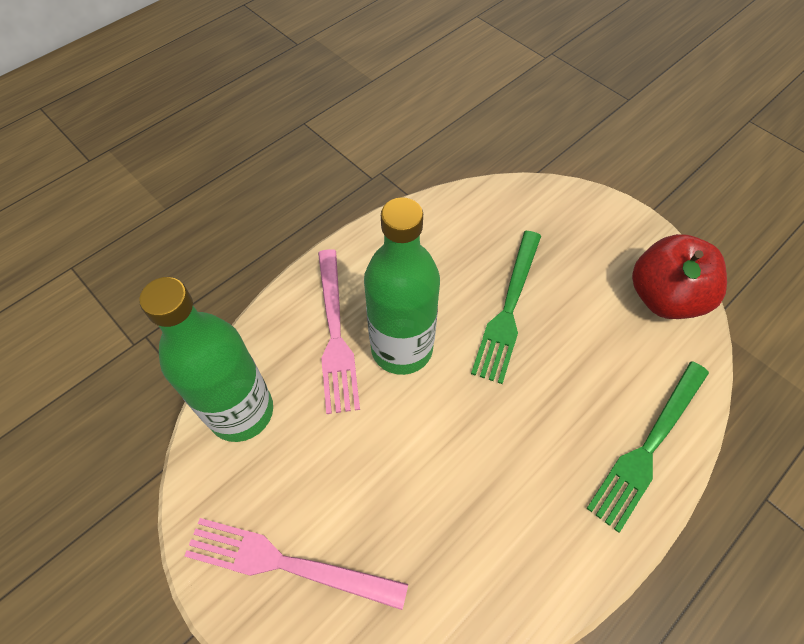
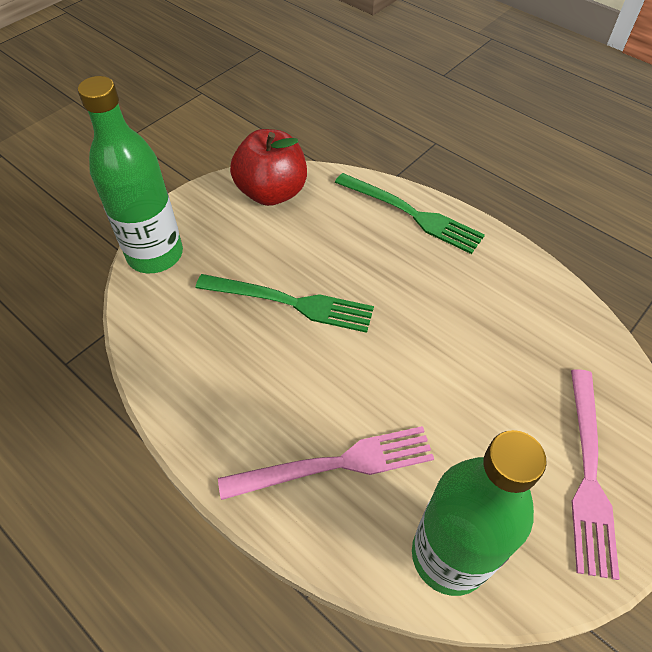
camera: 95 degrees left, 5 degrees down
(402, 348) = (346, 394): green bottle -> green bottle (155, 254)

